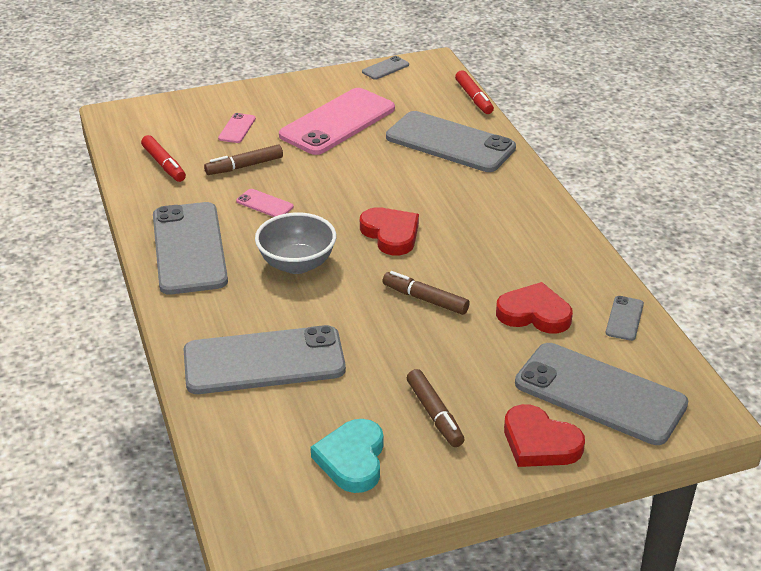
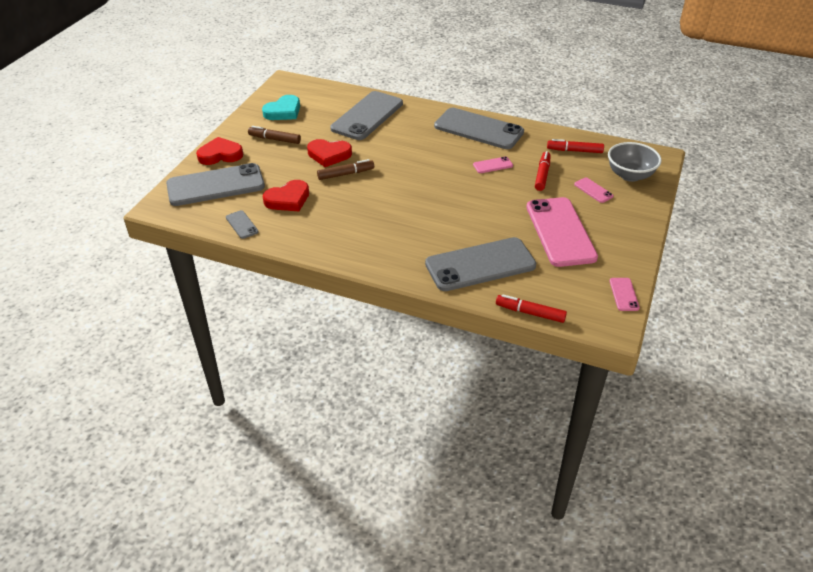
camera: 130 degrees right, 5 degrees up
(244, 166) = (542, 175): brown marker -> red marker
(297, 264) = (425, 152): grey bowl -> grey bowl (630, 175)
(352, 459) = (283, 111): turquoise heart -> turquoise heart turned 90 degrees clockwise
(385, 68) = (624, 294): grey phone -> pink phone
(391, 234) = (411, 191): red heart -> red heart (329, 155)

